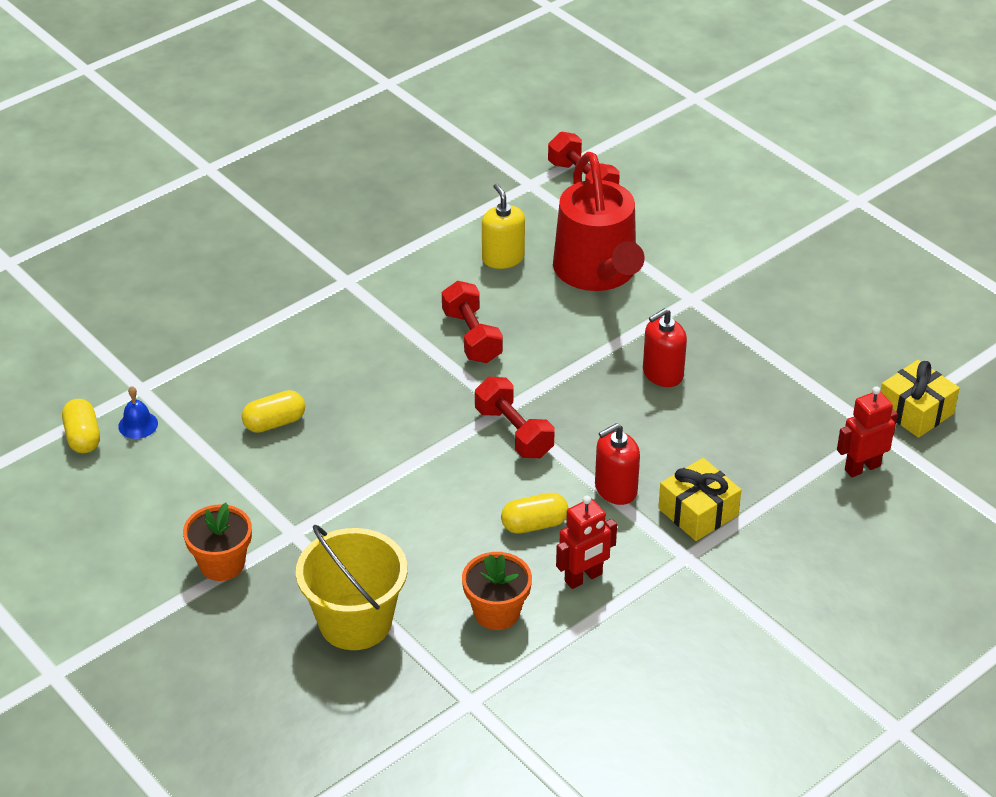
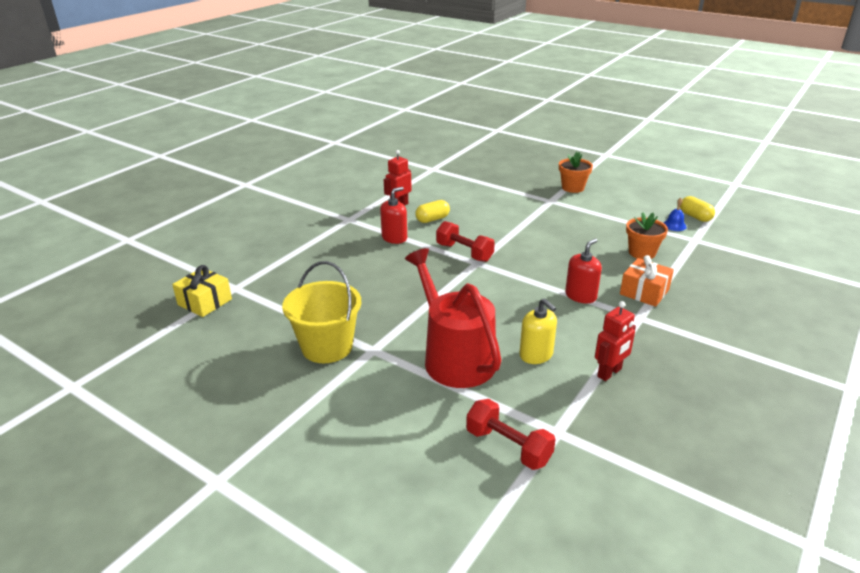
camera: 165 degrees right, 10 degrees down
(274, 423) = (603, 237): yellow capsule -> none
(306, 313) = (644, 292): none -> orange gift
(355, 622) = (497, 181): yellow bucket -> yellow bucket (327, 347)
(472, 337) = (522, 296): red dumbbell -> none
(496, 612) = (435, 191): orange flower pot -> orange flower pot (642, 253)
(662, 374) = (382, 296): red soap dispenser -> red soap dispenser (580, 296)
(698, 512) = (345, 235): yellow gift -> none
(862, 467) = (247, 268): red robot -> red robot (609, 373)

